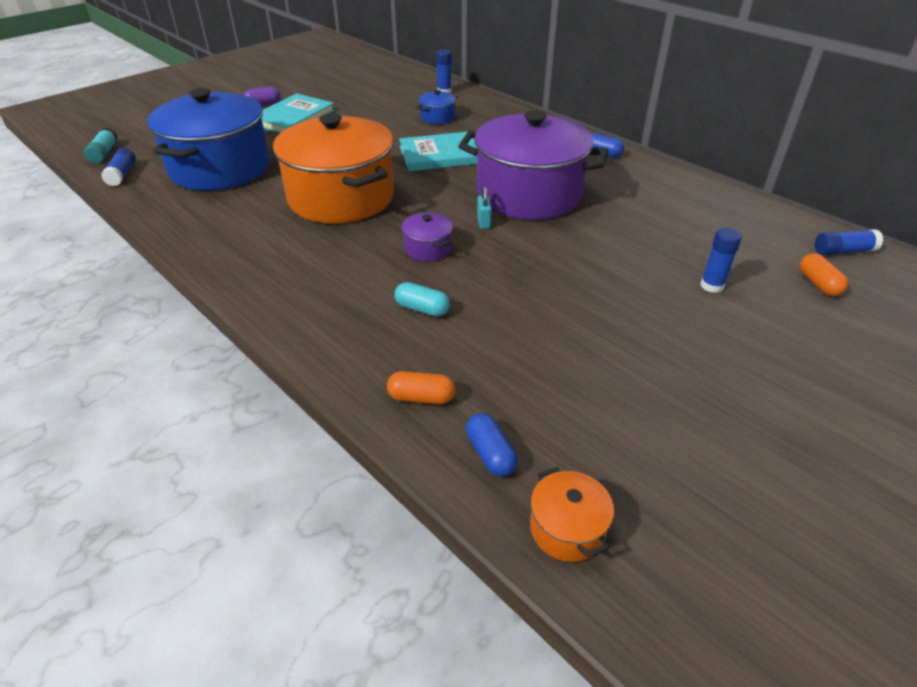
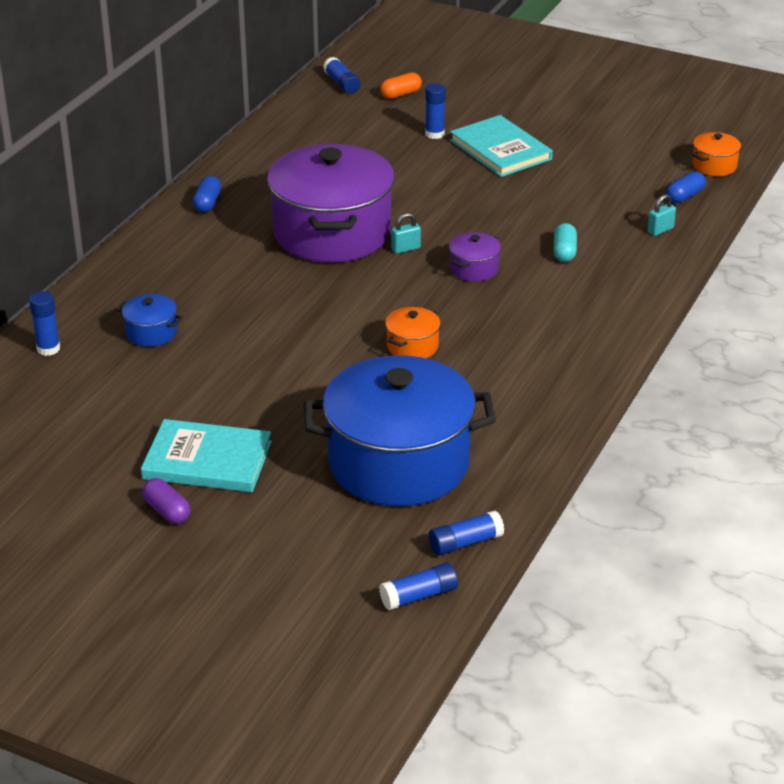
camera: 110 degrees left, 5 degrees down
(104, 153) = (419, 596): turquoise glue stick -> blue glue stick
(341, 198) = (412, 346): orange pot -> orange pot, size x0.40
(421, 398) = (660, 230): orange capsule -> turquoise padlock
(441, 155) = (266, 305): turquoise book -> turquoise book (500, 150)

